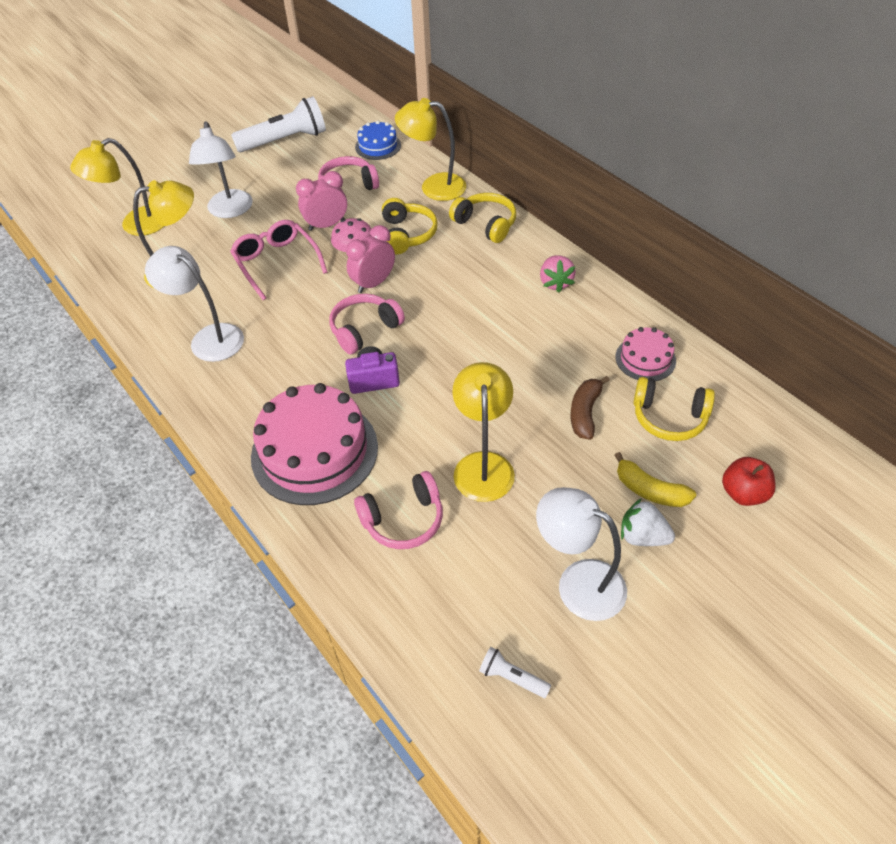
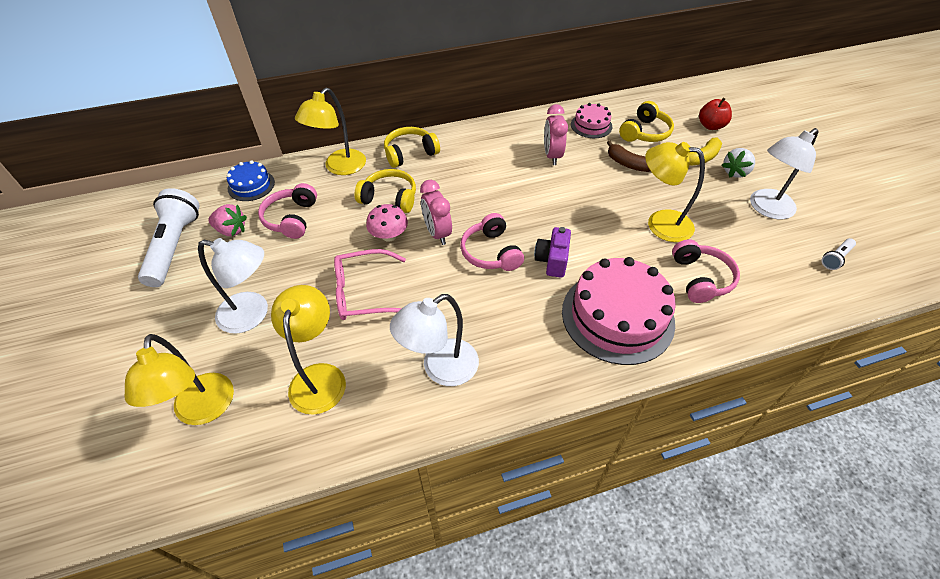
camera: 70 degrees left, 0 degrees up
(326, 225) = (337, 245): pink clock -> pink clock (552, 156)
(555, 283) = (498, 140): pink strawberry -> pink strawberry (231, 230)

